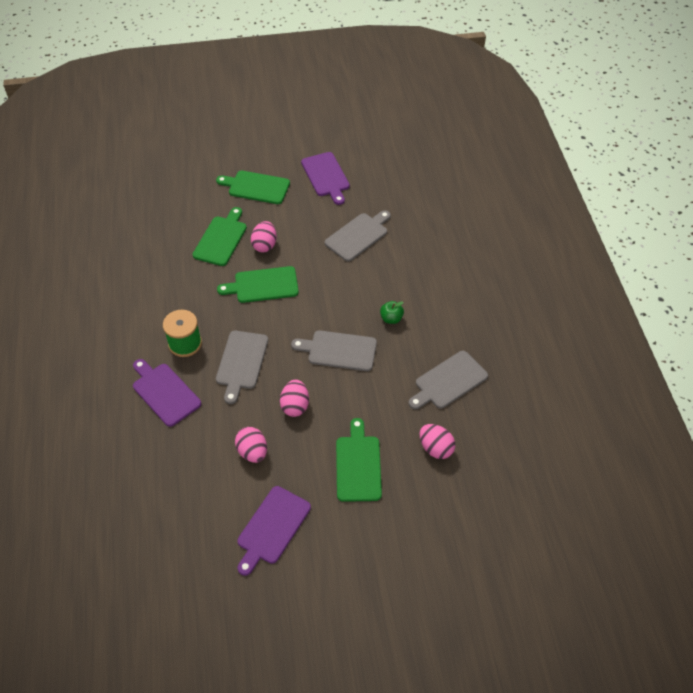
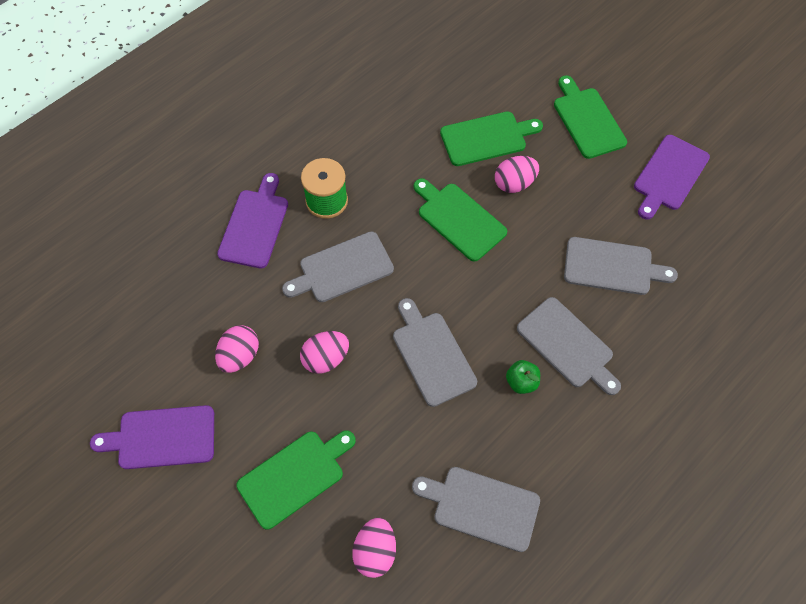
camera: 55 degrees right, 10 degrees up
(387, 284) = (567, 345): none -> grey cutting board

